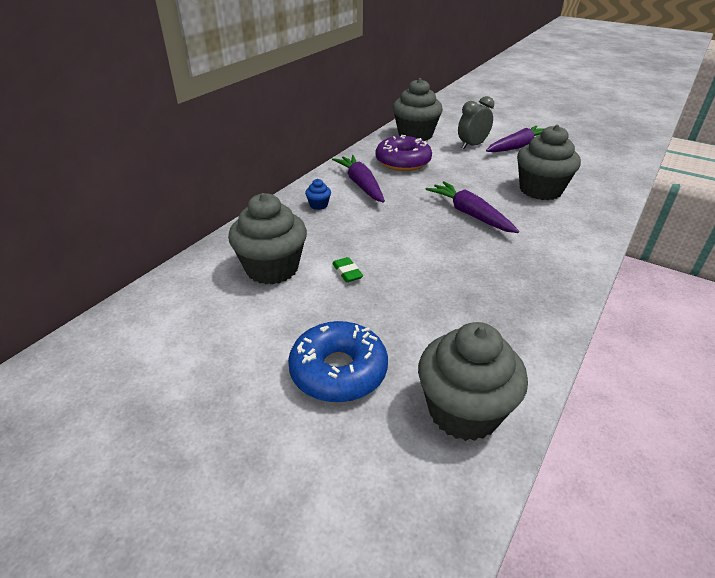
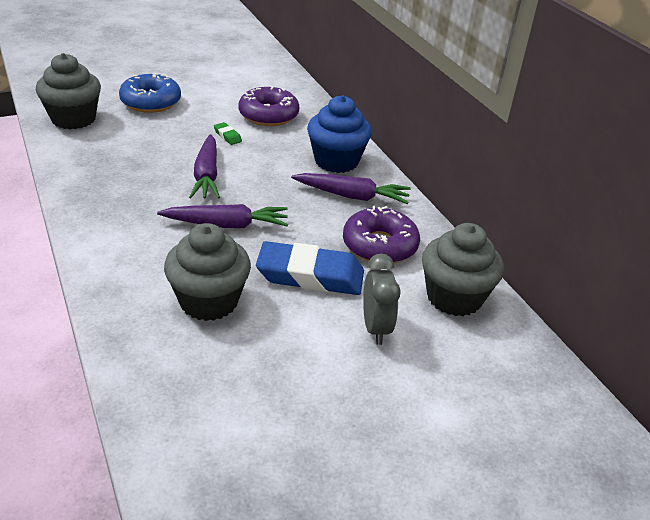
camera: 120 degrees right, 0 degrees up
(272, 269) = (268, 115): grey cupcake -> purple donut
(318, 205) = (336, 161): blue cupcake -> blue cupcake, size x2.43
(347, 272) = (227, 136): green eraser -> green eraser turned 45 degrees clockwise
(466, 171) = (310, 275): none -> blue eraser
(517, 147) = (332, 371): purple carrot -> purple carrot (207, 175)

